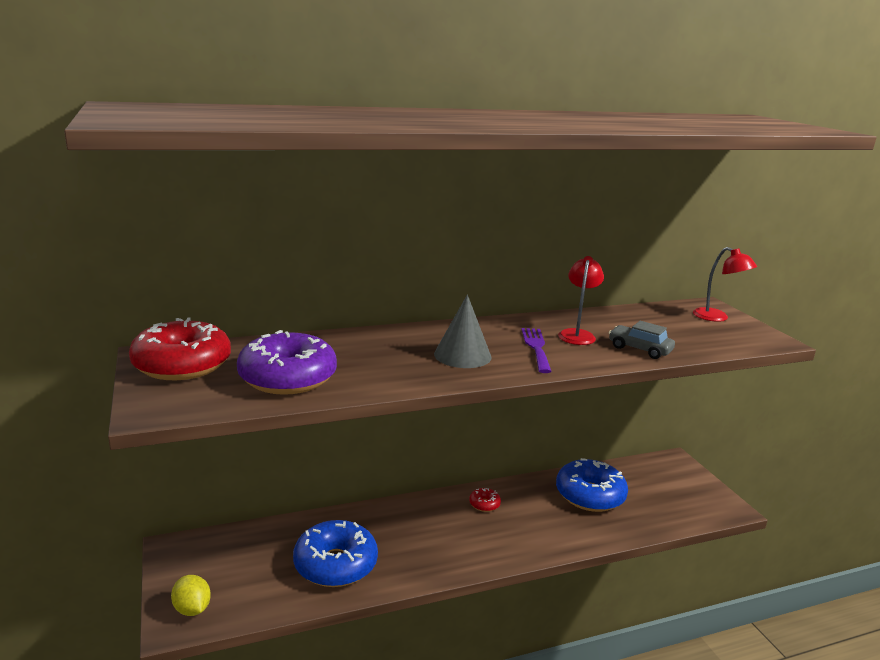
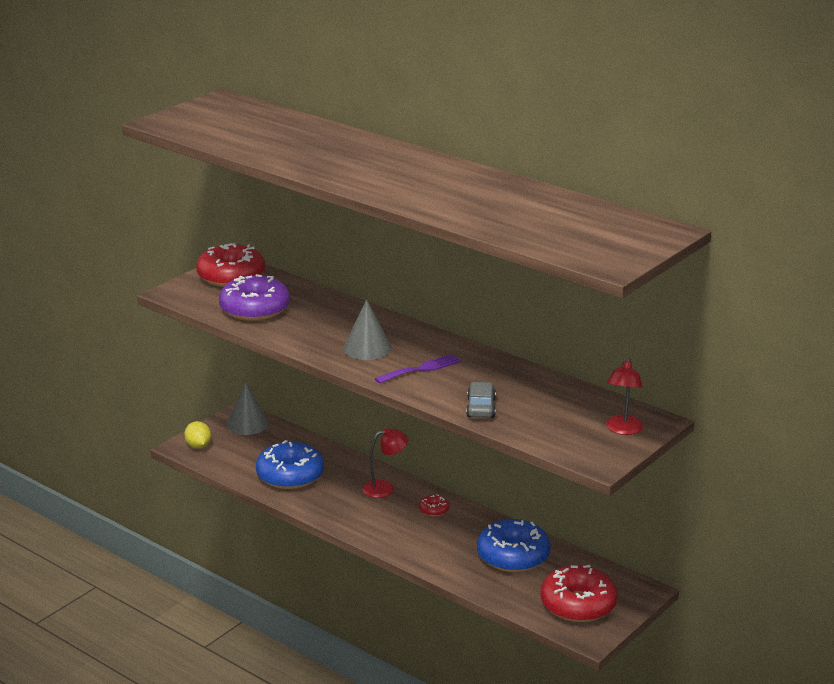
camera: 60 degrees right, 5 degrees up
(192, 609) = (198, 446): yellow lemon -> yellow lemon turned 45 degrees counterclockwise
(199, 551) = (247, 424): none -> grey cone
(577, 334) = (475, 378): red lamp -> red lamp (385, 488)
(681, 495) = (578, 605): none -> red donut

